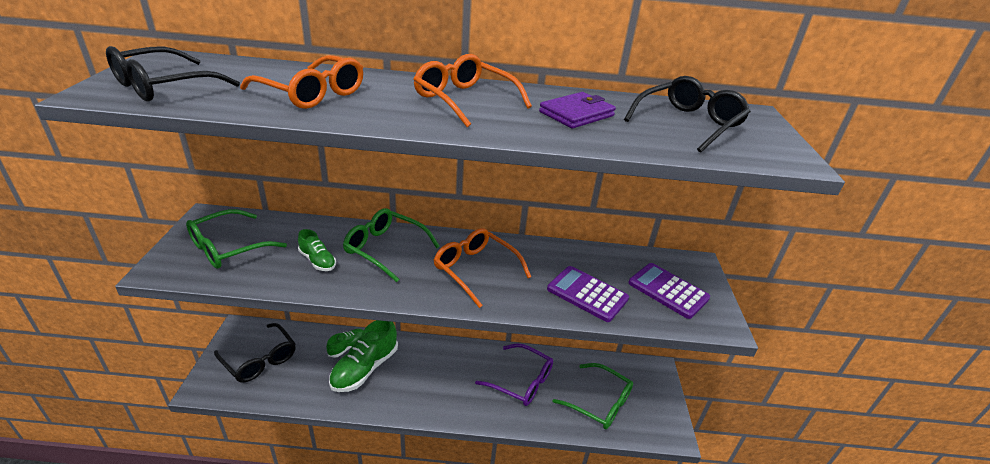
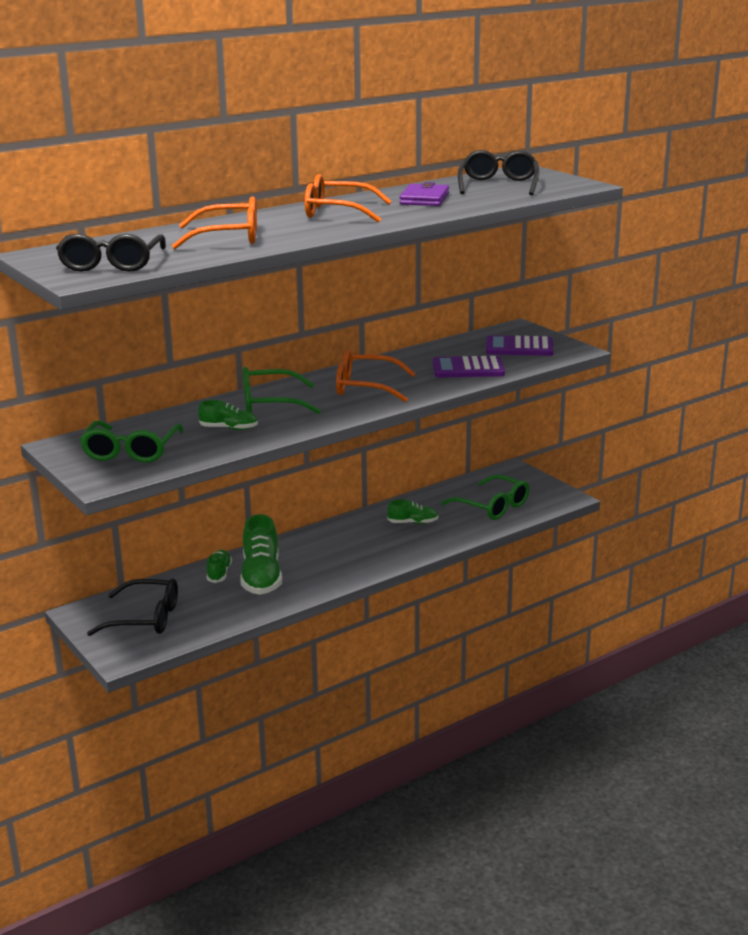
camera: 35 degrees left, 10 degrees down
(521, 381) = (413, 522): purple glasses -> green shoe
(599, 402) = (492, 506): green glasses -> green glasses turned 45 degrees clockwise

